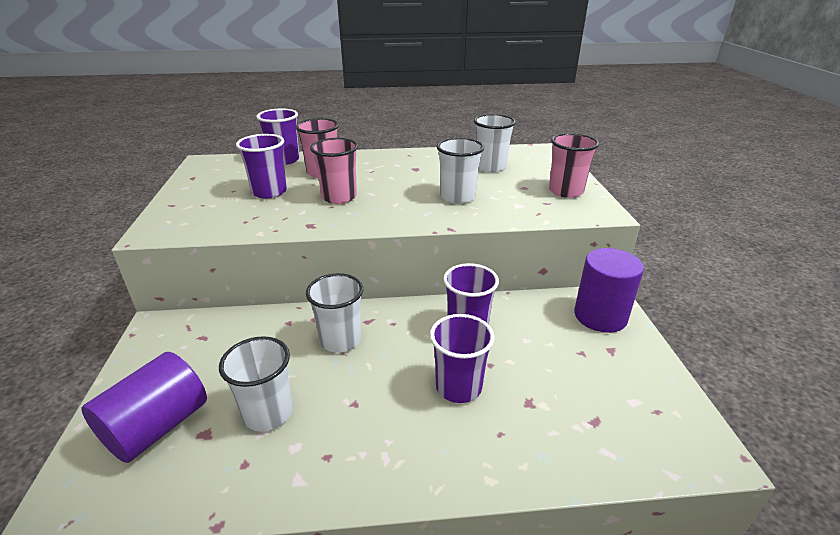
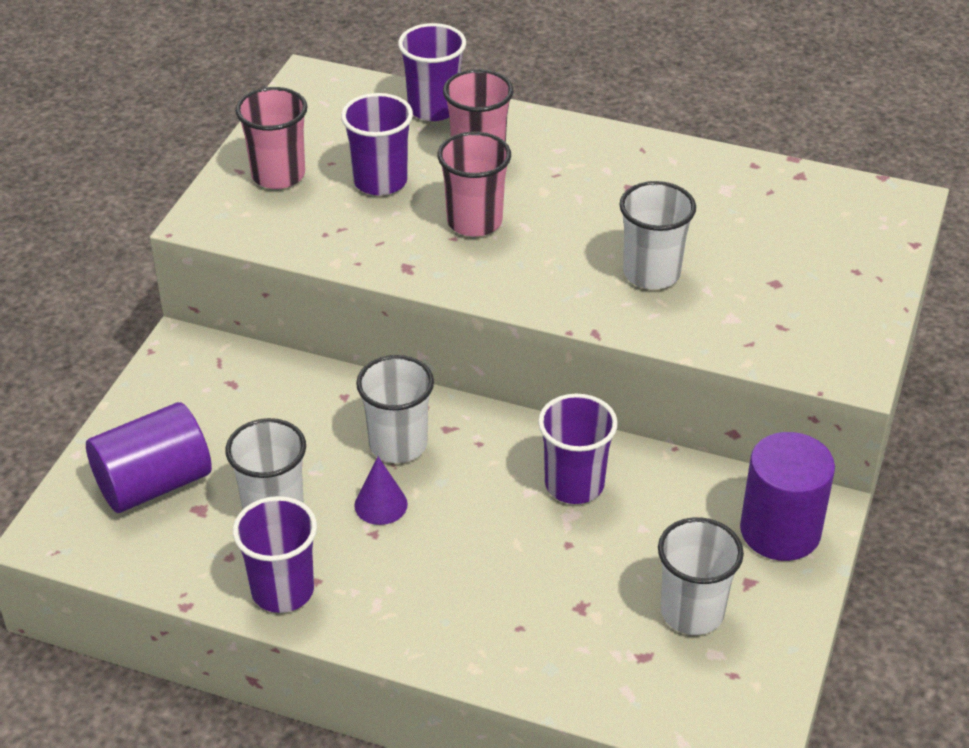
camera: 25 degrees right, 10 degrees up
(349, 382) = (381, 504): none -> purple cone
(458, 387) = (508, 558): purple cup -> purple cup (282, 590)
(490, 167) = (758, 219): white cup -> white cup (692, 612)
(565, 191) = (835, 312): pink cup -> pink cup (278, 175)

